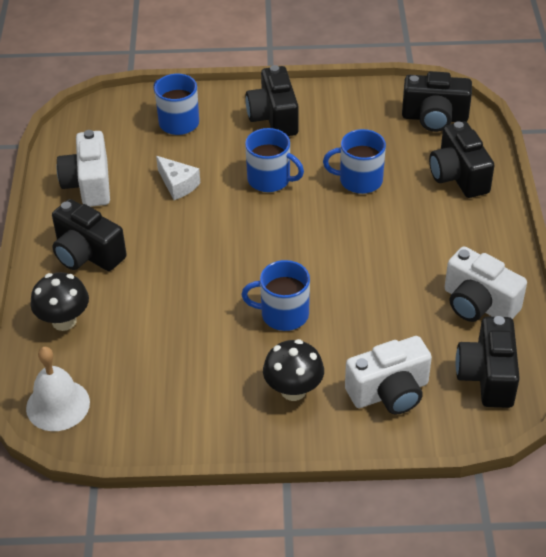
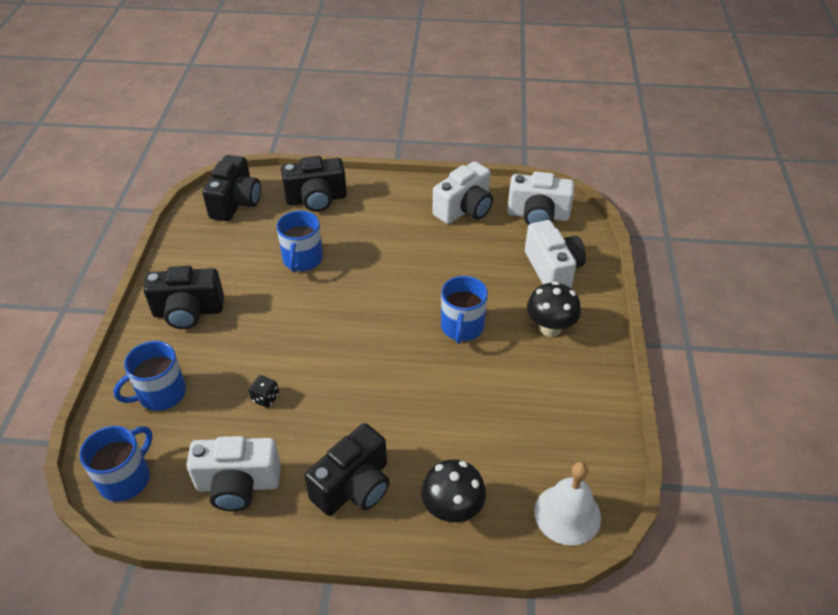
camera: 85 degrees left, 0 degrees up
(178, 185) = (265, 398): white cheese -> black dice
(270, 179) = (281, 322): blue mug -> blue mug (126, 478)
(487, 376) = (538, 215): black camera -> white camera

